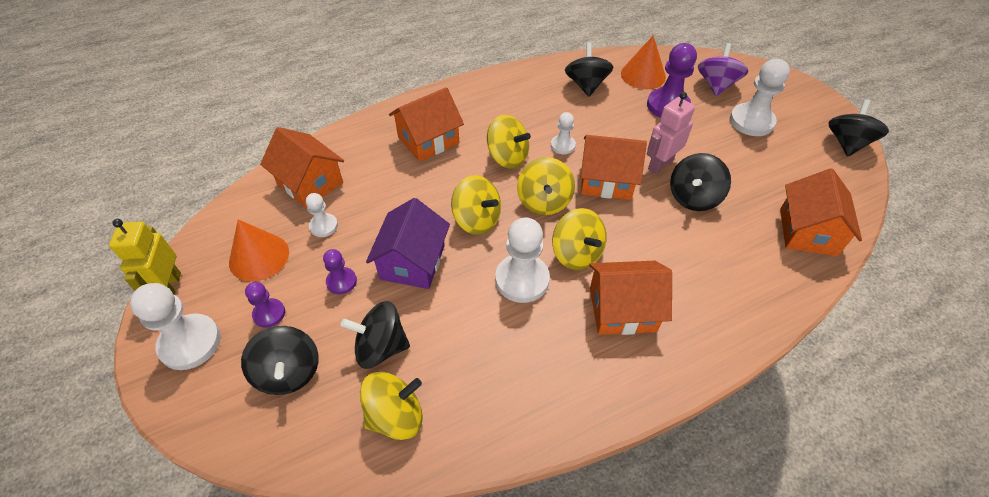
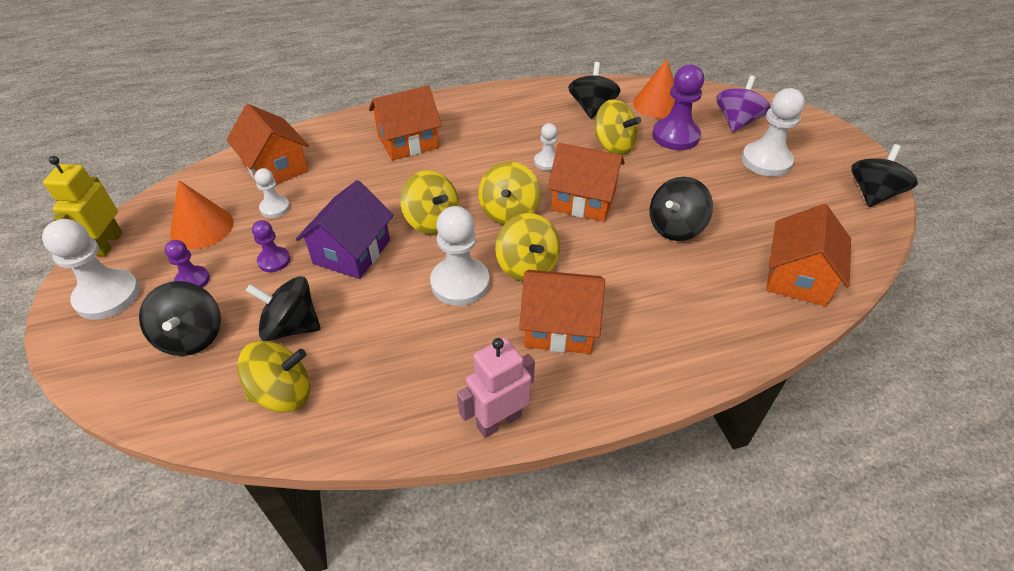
camera: 10 degrees right, 5 degrees down
(507, 157) = (484, 166): yellow spinning top -> yellow spinning top (613, 146)
(660, 164) = (648, 191): pink robot -> pink robot (499, 421)

